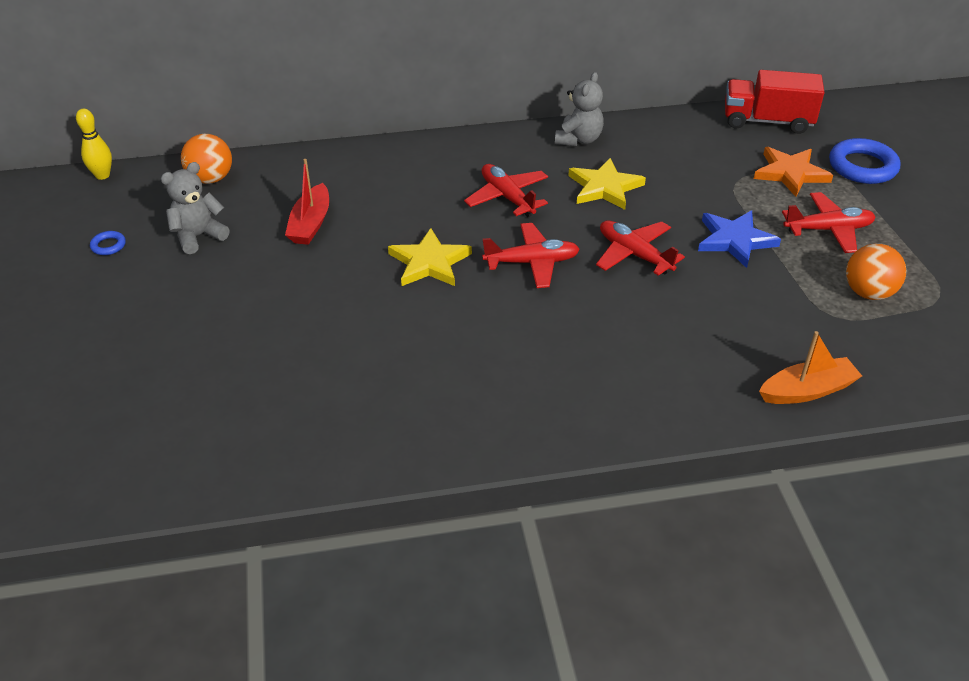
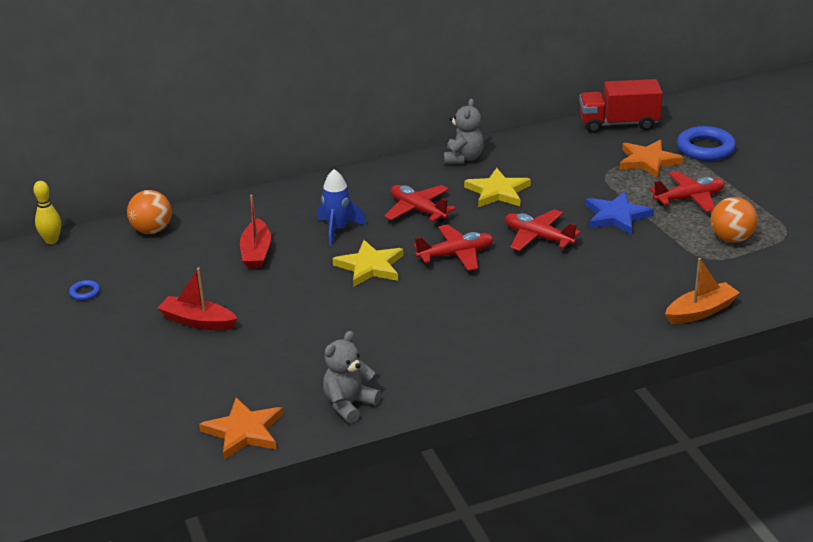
camera: 10 degrees left, 10 degrees down
(198, 236) = (162, 275): grey teddy bear -> grey teddy bear (349, 405)
(205, 466) = (244, 431): none -> orange star
(212, 303) = (198, 321): none -> red boat
(410, 209) = (338, 230): none -> blue rocket

